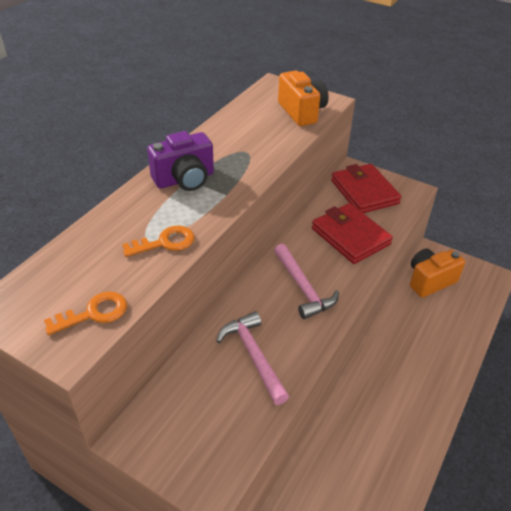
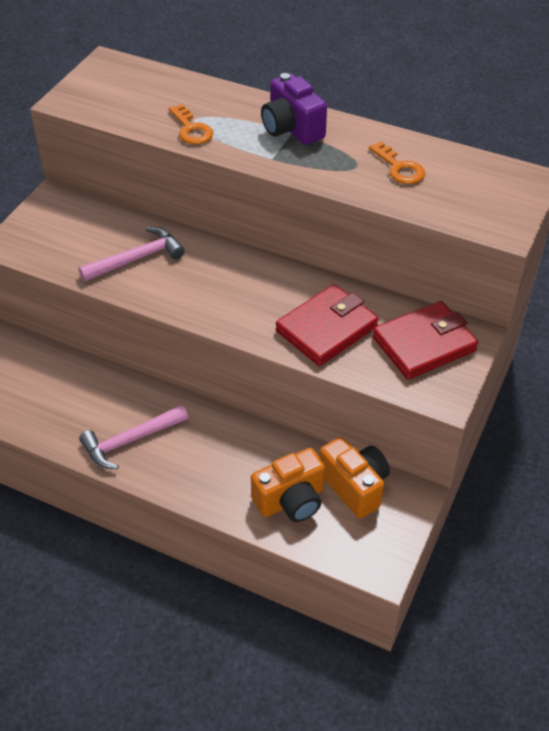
camera: 85 degrees right, 5 degrees up
(94, 313) = (102, 106): orange key -> orange key (399, 168)
(302, 112) = (464, 206): orange camera -> orange camera (291, 500)
(303, 287) = (232, 289): pink hammer -> pink hammer (131, 441)

